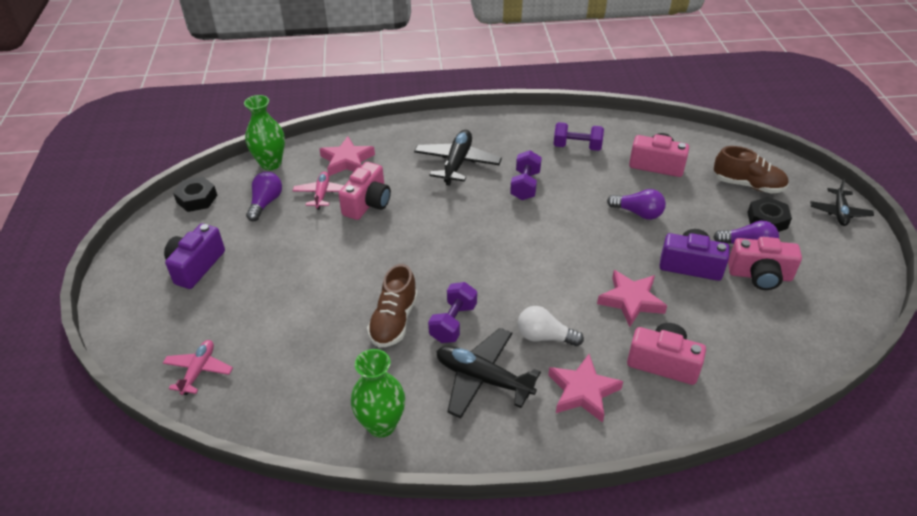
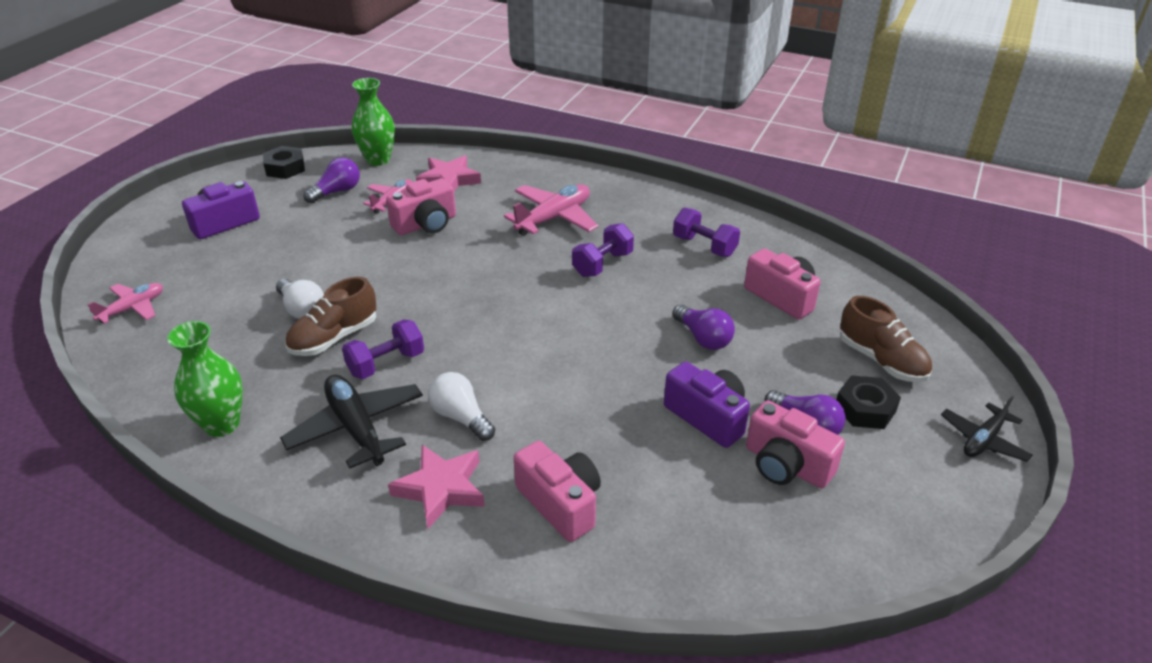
camera: 30 degrees right, 5 degrees down
(344, 310) = (302, 309): none -> white light bulb
(457, 163) = (554, 218): black plane -> pink plane
(631, 301) = (595, 423): pink star -> none

